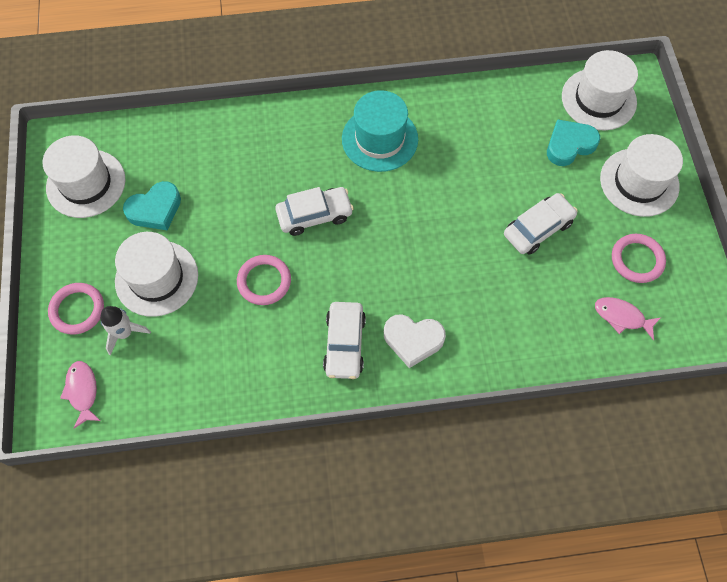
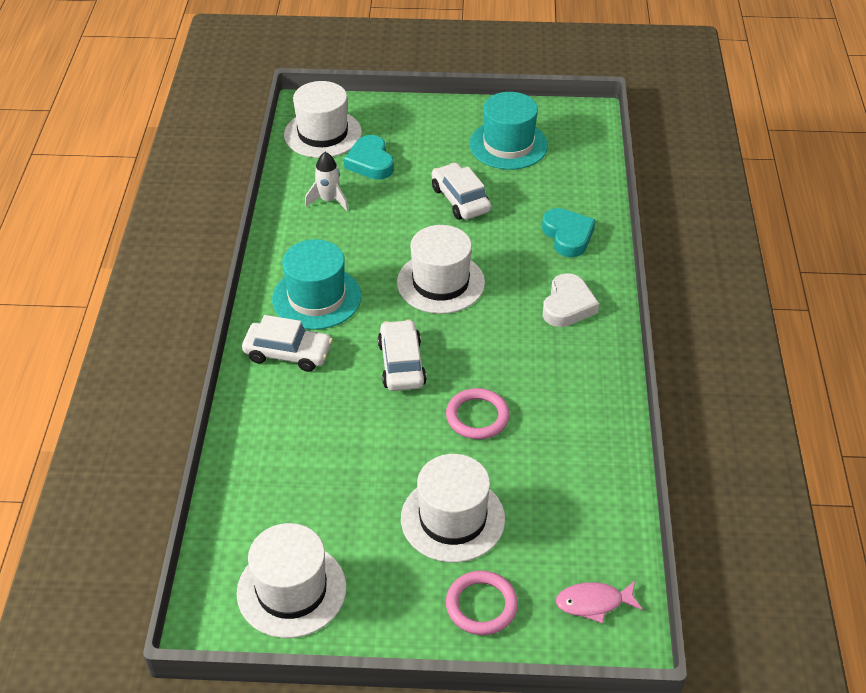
camera: 80 degrees left, 20 degrees down
(124, 333) = (521, 556): white rocket -> white rocket (329, 200)
(155, 209) = (353, 514): turquoise heart -> turquoise heart (568, 236)
(344, 344) = (564, 358): white car -> white car (288, 353)
(622, 317) = (564, 165): pink fish -> none
(637, 260) = (508, 145): pink ring -> turquoise hat
(639, 182) = (426, 127): white hat -> white hat (440, 282)

